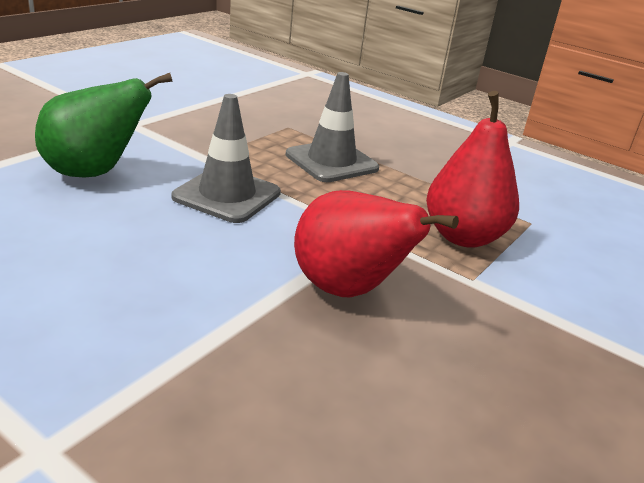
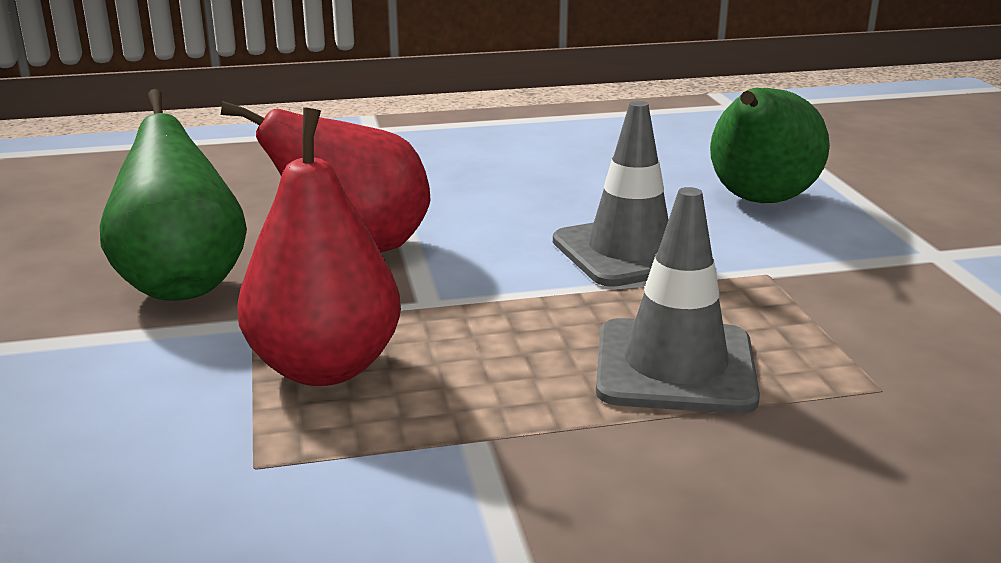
camera: 135 degrees right, 5 degrees down
(489, 334) = (182, 284): none -> green pear

